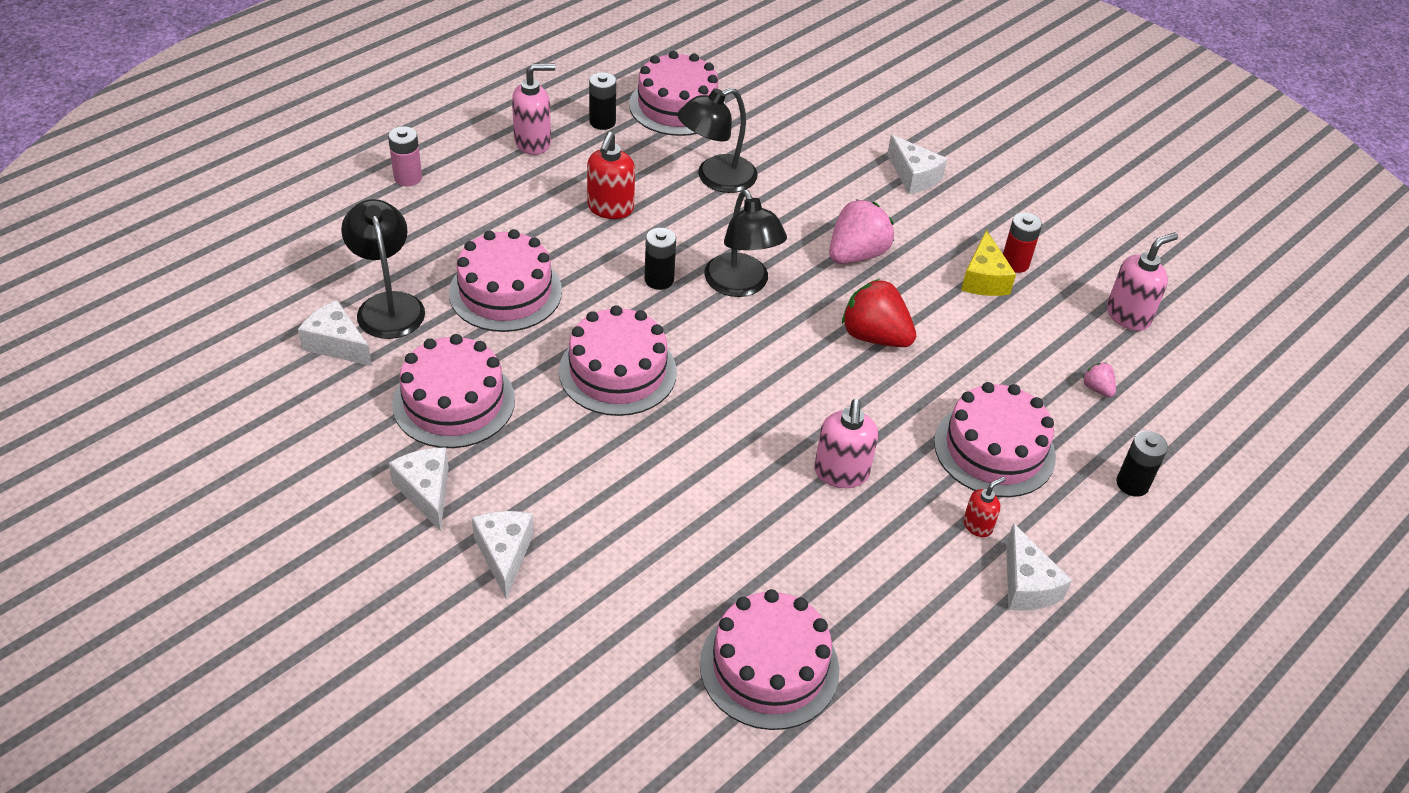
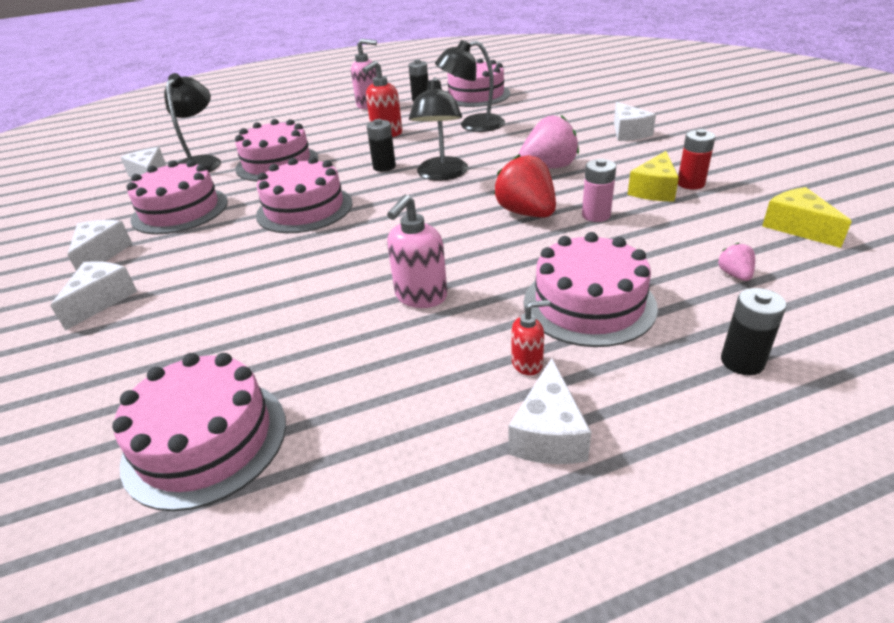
camera: 30 degrees right, 10 degrees down
(408, 178) = (280, 114): pink battery -> pink battery (596, 215)
(1128, 316) = (797, 227): pink soap dispenser -> yellow cheese

